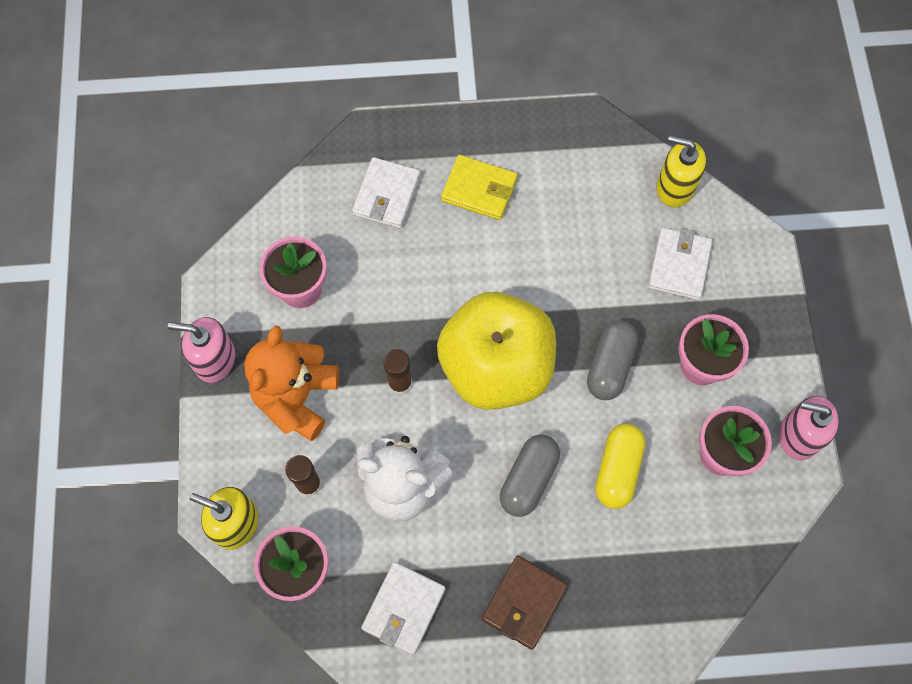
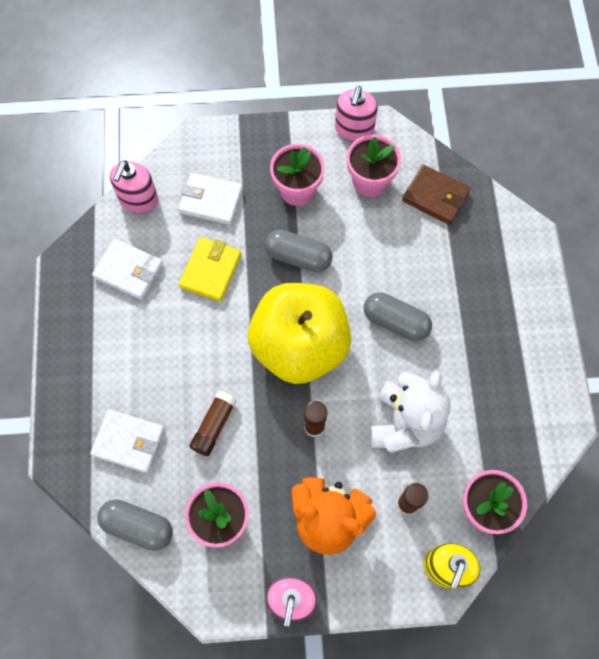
camera: 90 degrees left, 0 degrees up
(298, 209) = (138, 526): none -> grey capsule
(403, 278) = (214, 425): none -> brown glue stick
(403, 608) = (507, 420): white wallet -> white wallet (129, 271)
(479, 190) = (129, 358): yellow wallet -> yellow wallet (211, 270)
(524, 602) = (494, 327): brown wallet -> brown wallet (435, 196)
(617, 470) = (385, 255): yellow capsule -> none
(675, 187) = (138, 199): yellow soap dispenser -> pink soap dispenser

